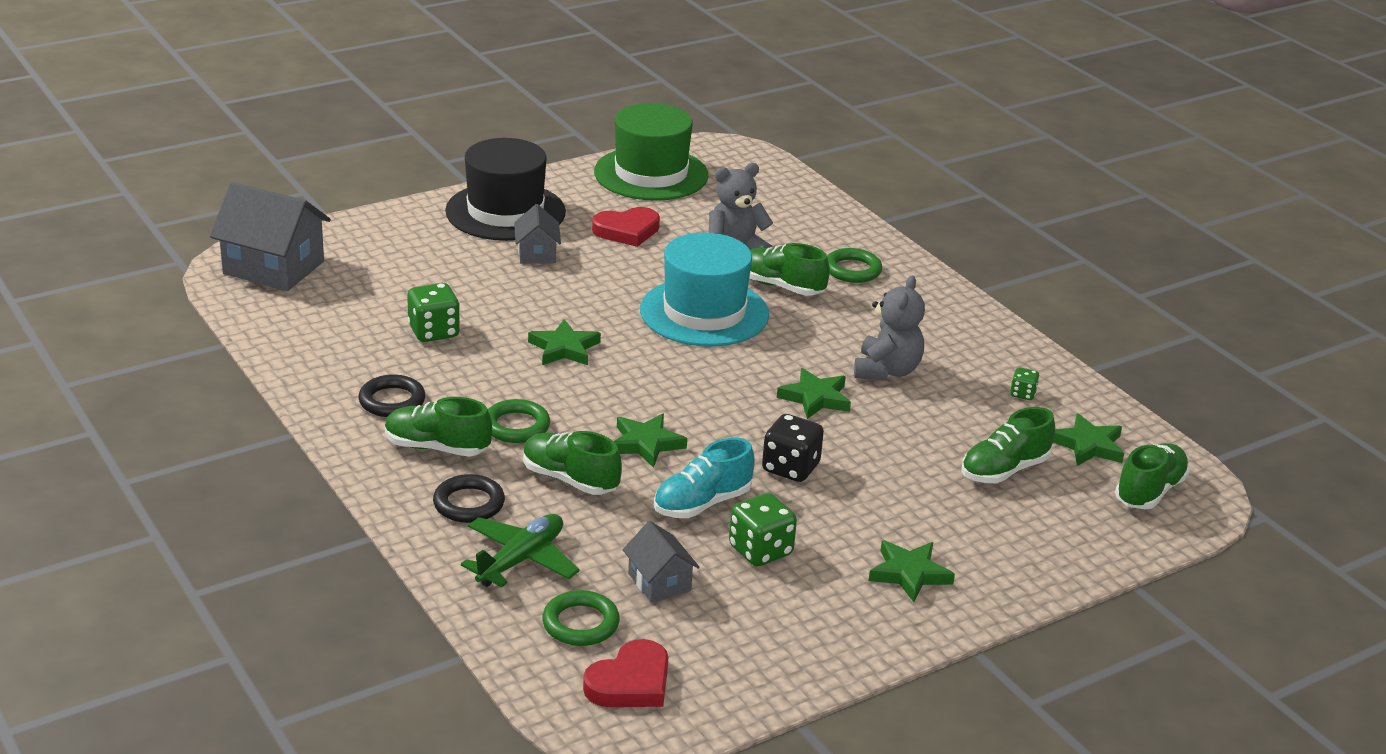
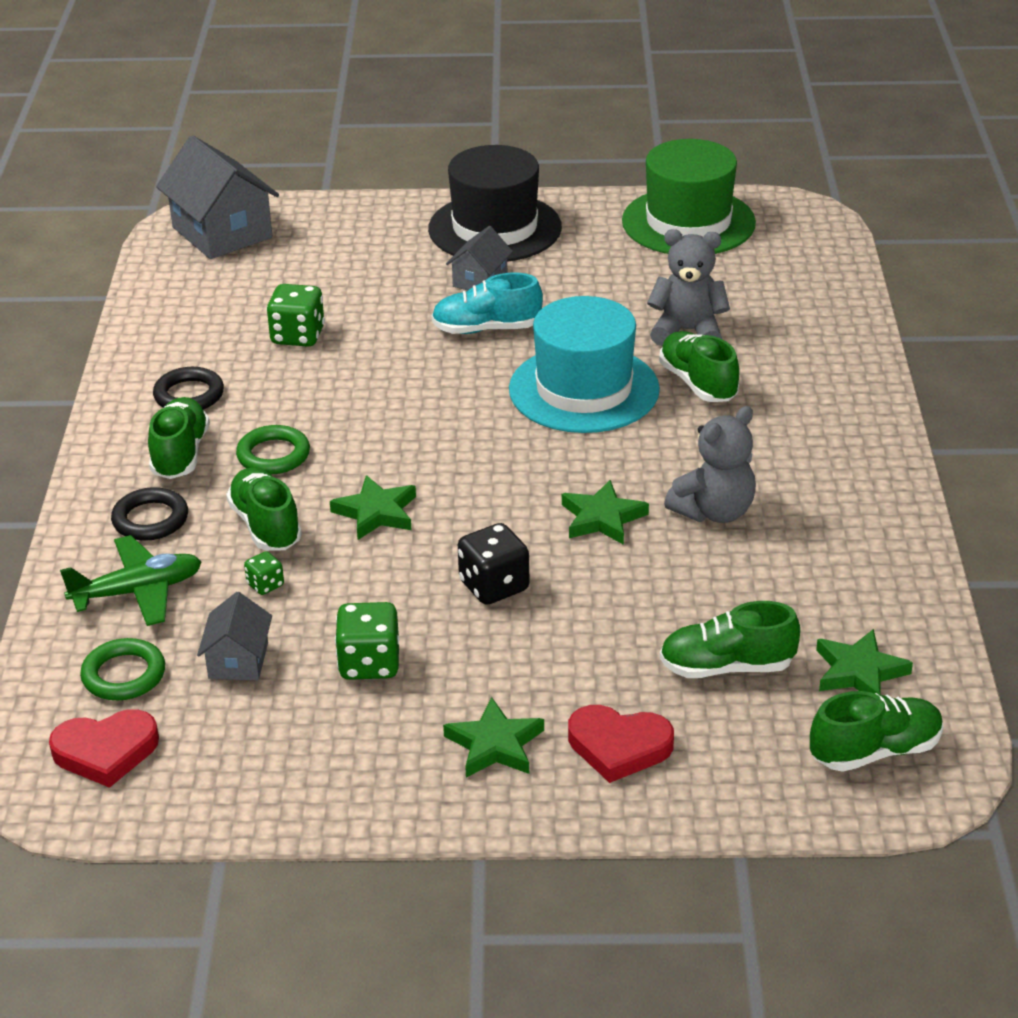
camera: 35 degrees right, 5 degrees up
(437, 447) = (180, 454): green shoe -> green shoe turned 45 degrees clockwise
(564, 348) = (402, 388): green star -> none
(627, 231) = (597, 279): red heart -> red heart (619, 746)
(702, 504) = (364, 594): turquoise shoe -> turquoise shoe (486, 329)
(852, 270) = (799, 386): green ring -> none
(1023, 394) = (845, 586): green dice -> green dice (265, 585)

